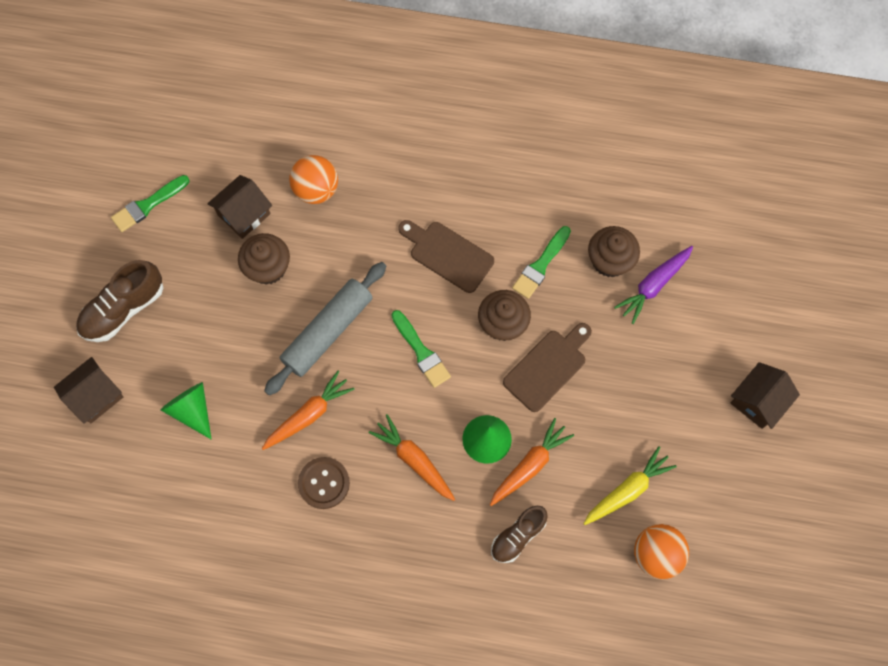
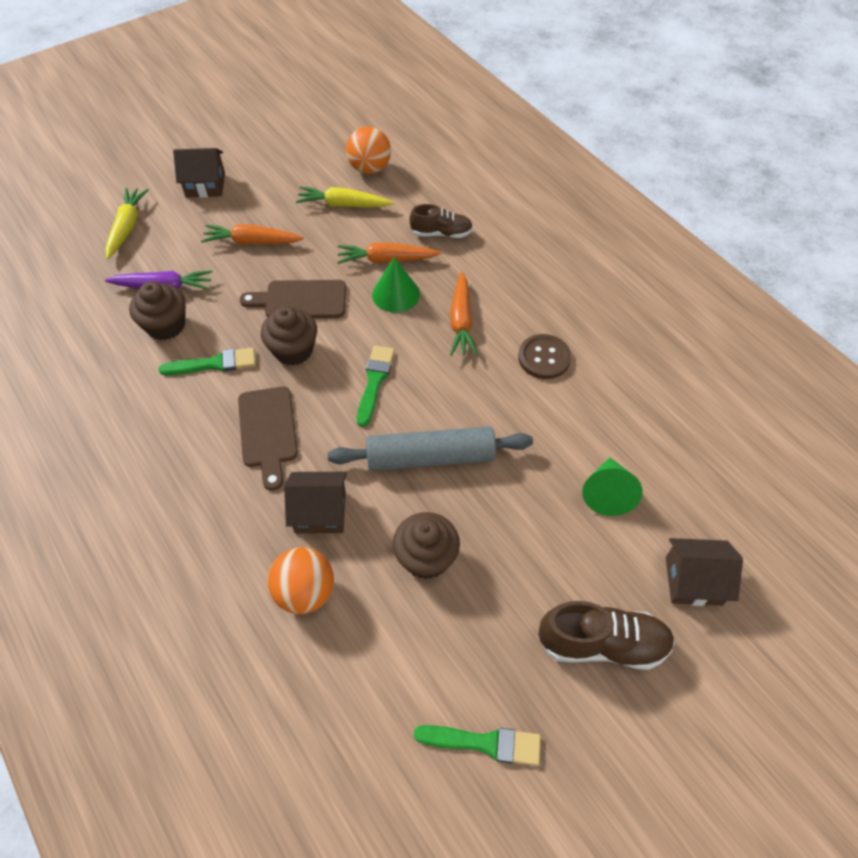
camera: 135 degrees left, 15 degrees down
(244, 214) = (396, 633): brown house -> brown house (320, 512)
(309, 414) = (509, 410): orange carrot -> orange carrot (252, 242)
(753, 306) = (127, 227): none -> yellow carrot

